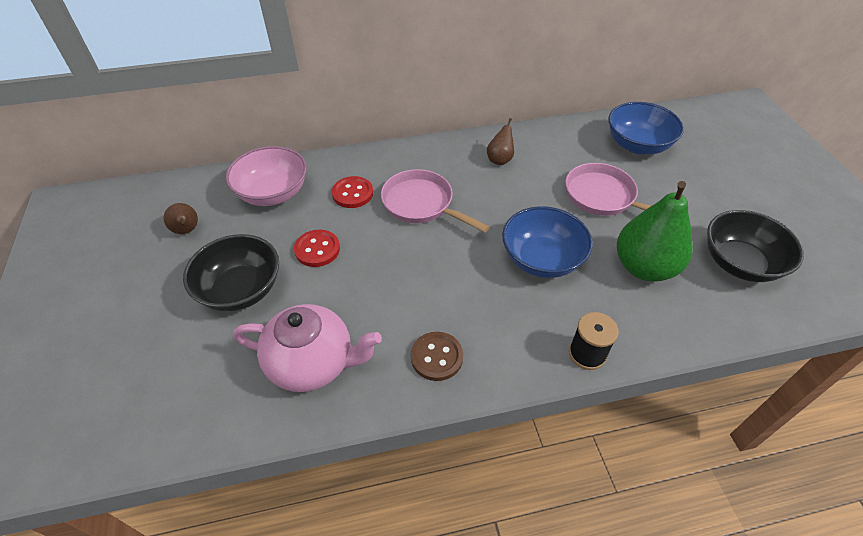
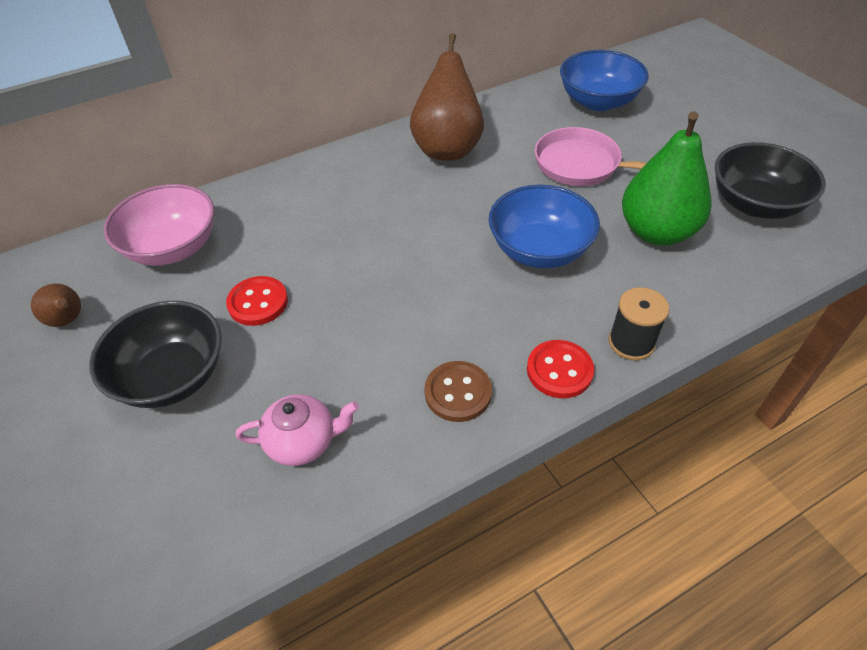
camera: 15 degrees left, 0 degrees up
(313, 363) = (303, 441): pink teapot -> pink teapot, size x0.62
(352, 193) = (279, 225): red button -> red button (559, 370)
(421, 204) = (372, 219): pink pan -> none
(500, 159) = (447, 148): brown pear -> brown pear, size x2.09

